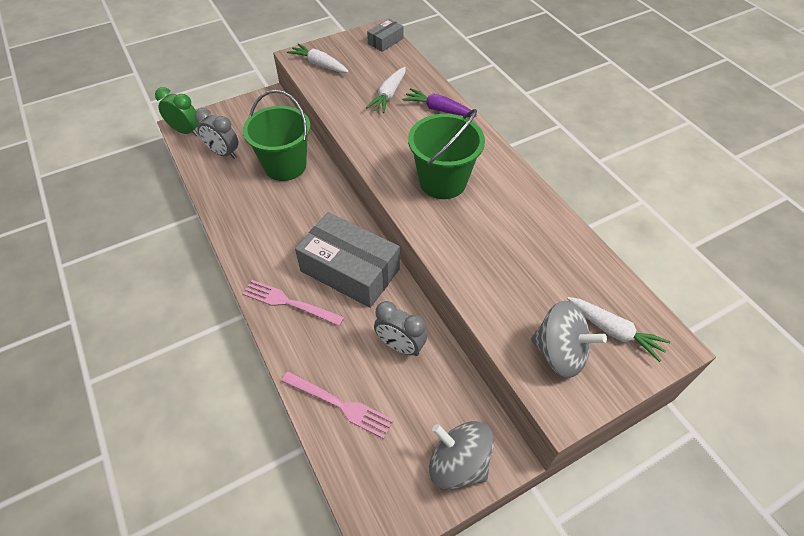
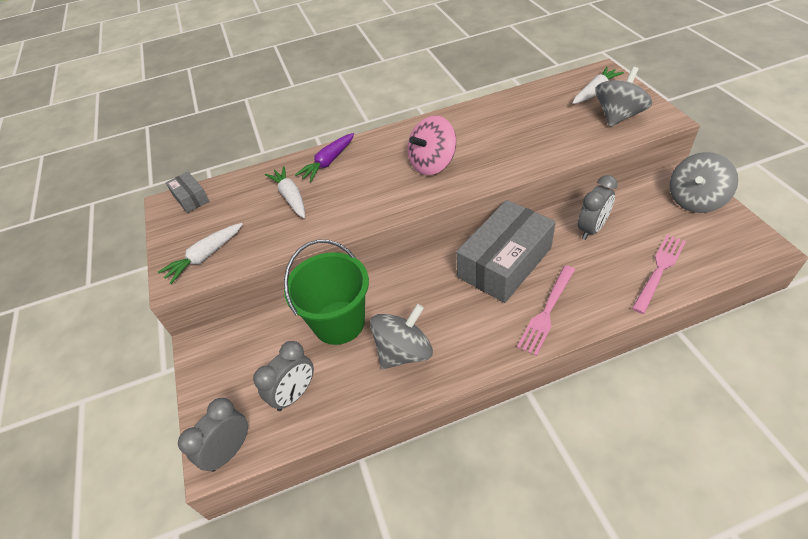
camera: 75 degrees left, 5 degrees down
(186, 131) = (229, 451): green clock -> grey clock
(254, 207) = (404, 352): none -> grey spinning top
(388, 95) = (290, 197): white carrot -> white carrot turned 150 degrees counterclockwise
(442, 181) = (432, 164): green bucket -> pink spinning top

